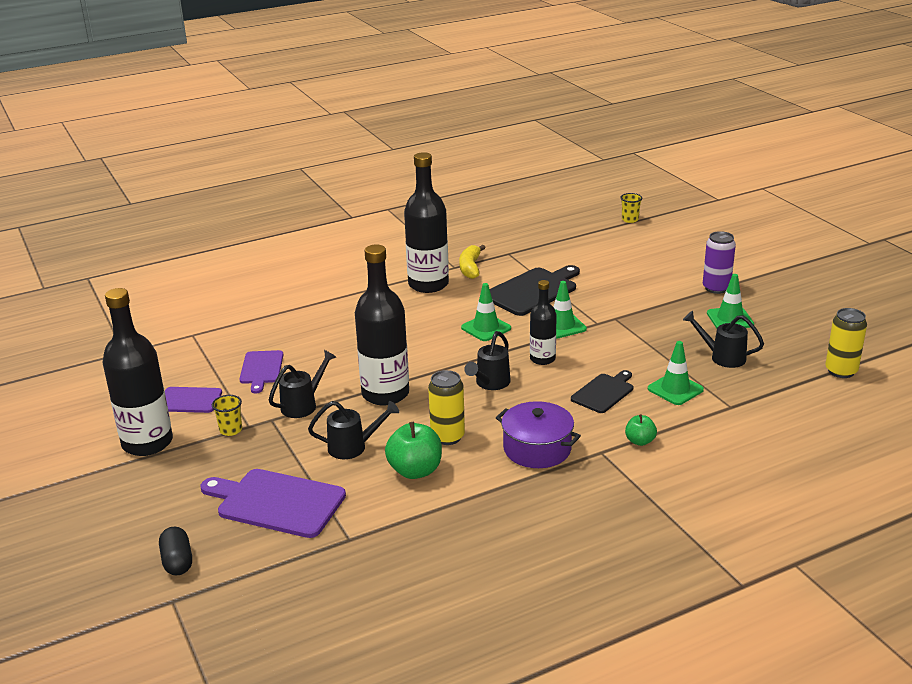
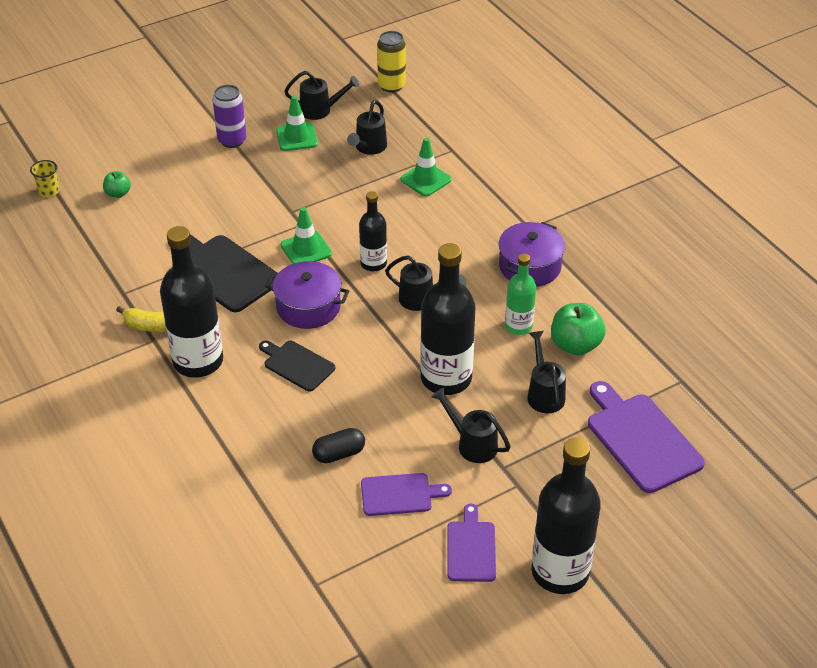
camera: 95 degrees left, 15 degrees up
(177, 561) = (740, 498): black capsule -> black capsule (339, 454)
(231, 430) = (526, 499): yellow cup -> none
(277, 502) = (641, 439): purple cutting board -> purple cutting board turned 135 degrees clockwise
(447, 437) = (518, 326): yellow can -> green bottle
(486, 328) = (308, 307): green traffic cone -> purple pot
(604, 392) = (433, 223): black cutting board -> black cutting board (297, 365)
(640, 441) = (510, 204): green apple -> green apple (118, 193)
(779, 330) = (320, 110): none -> black watering can

